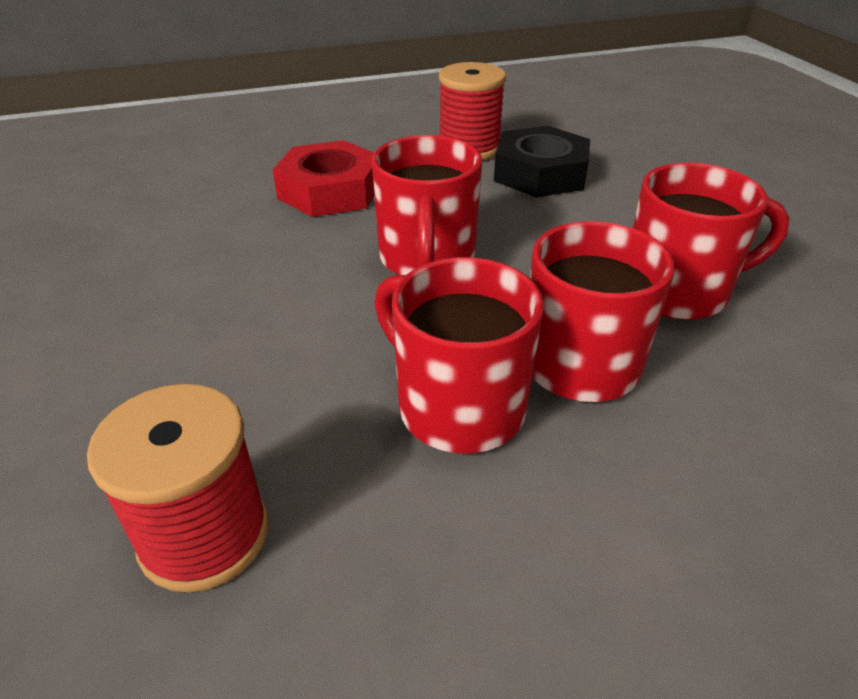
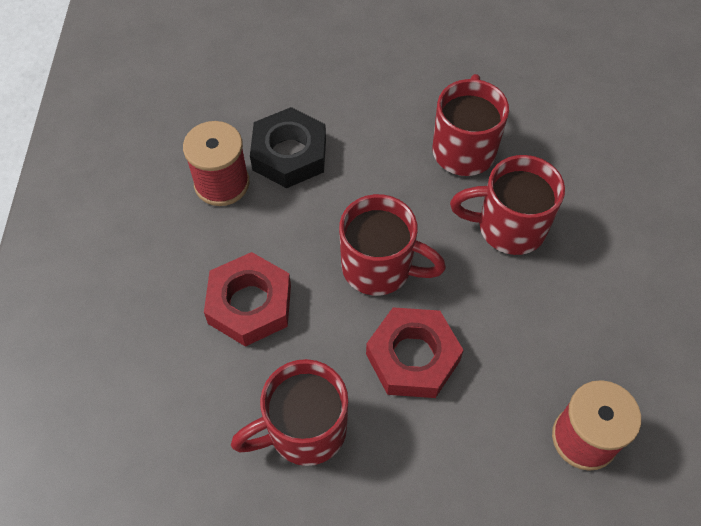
camera: 70 degrees left, 20 degrees up
(303, 311) = (412, 357): none -> red nut
(456, 406) = (527, 298): red mug -> red mug (304, 430)

